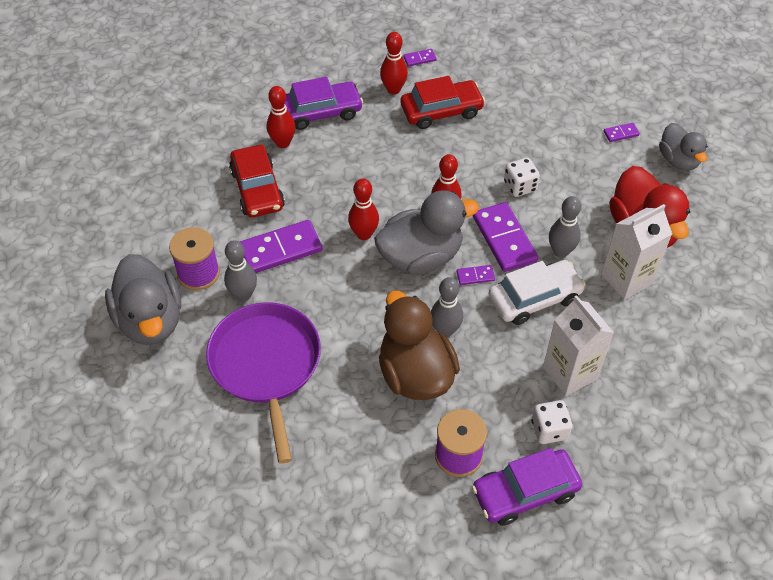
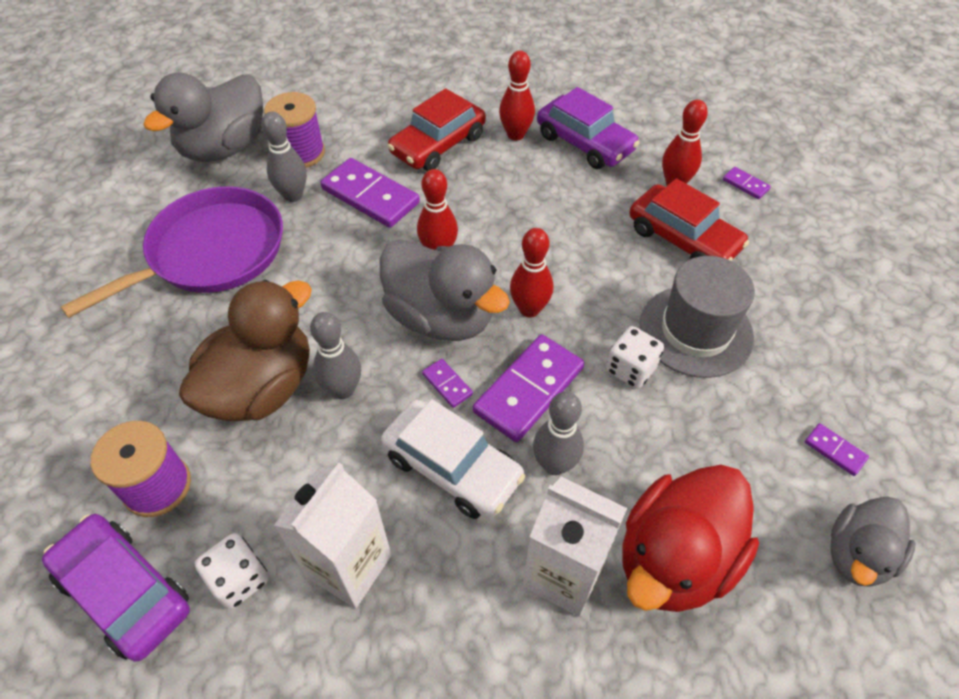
camera: 60 degrees right, 0 degrees up
(512, 144) = (695, 331): none -> grey hat

